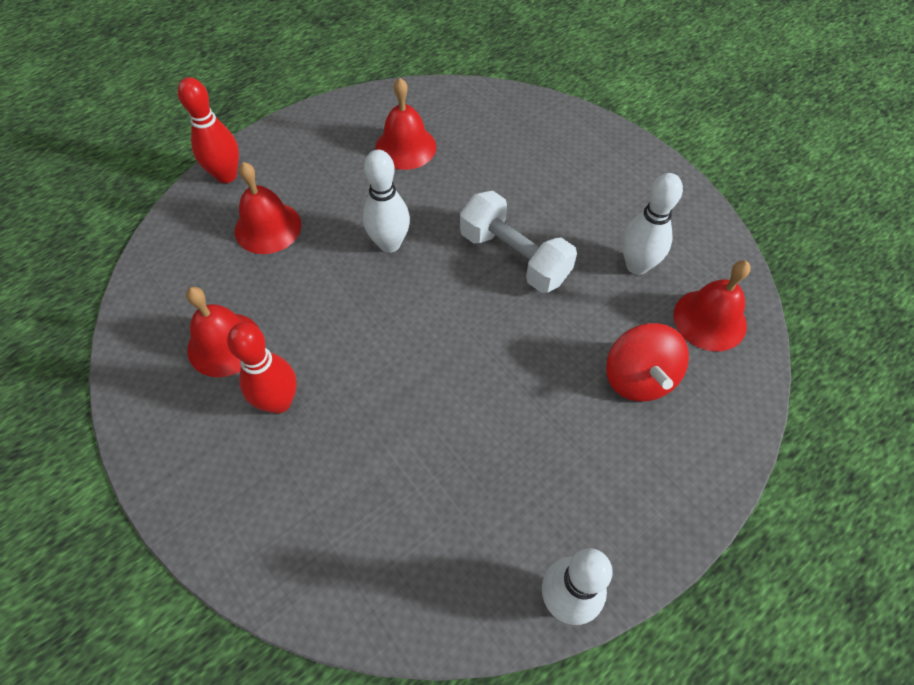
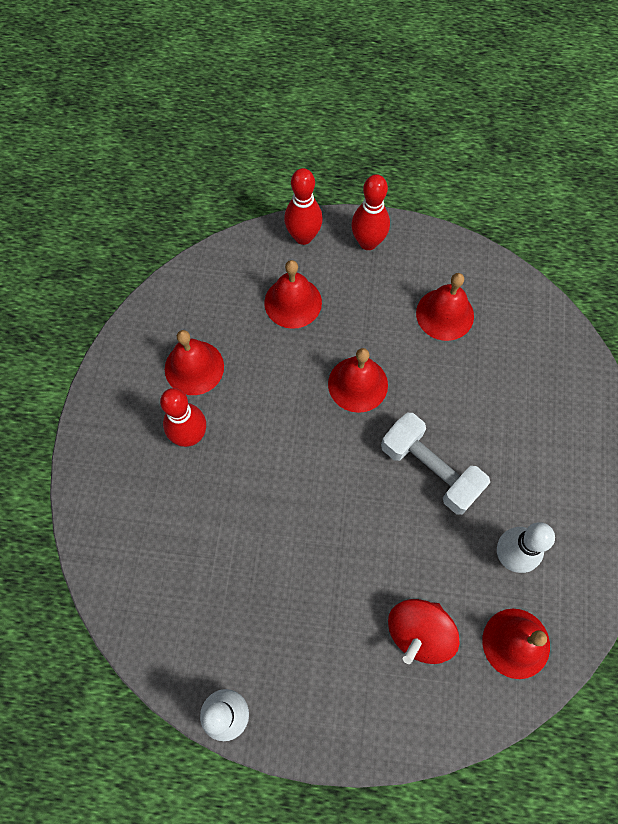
camera: 45 degrees right, 10 degrees up
(289, 142) = (368, 242): none -> red bowling pin
(389, 244) = (358, 384): white bowling pin -> red bell
(514, 257) = (430, 470): white dumbbell -> white dumbbell turned 45 degrees counterclockwise

